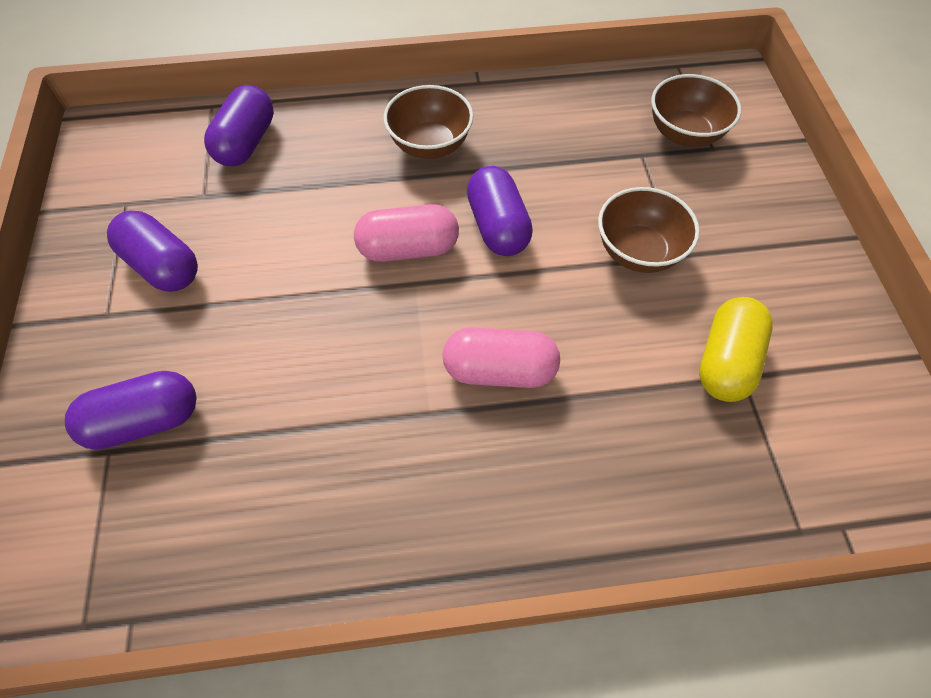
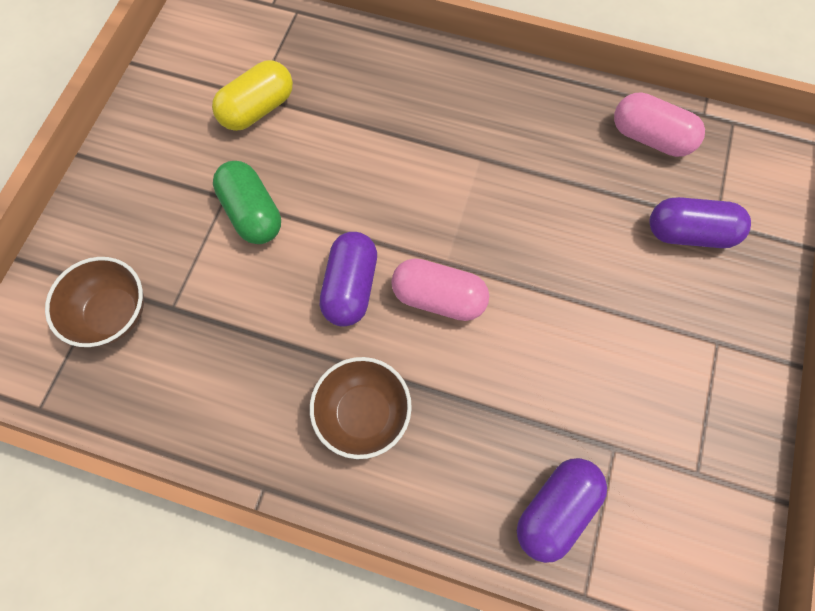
camera: 155 degrees left, 10 degrees up
(162, 266) = (664, 374): purple capsule -> none
(499, 370) = (417, 166): pink capsule -> pink capsule (650, 137)
(638, 252) = (252, 213): brown bowl -> green capsule

